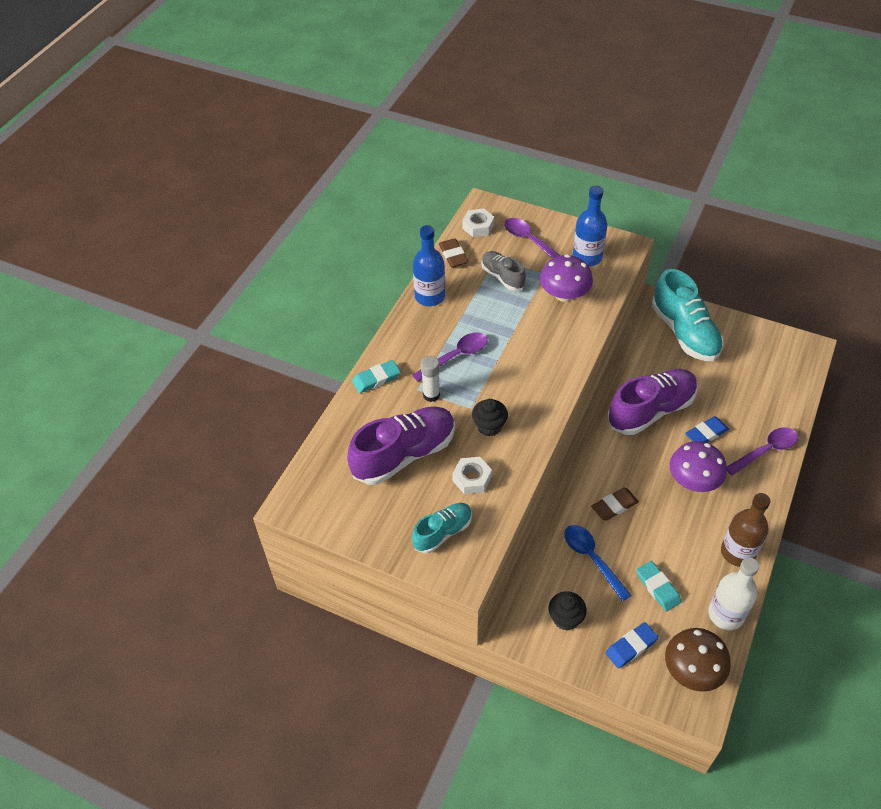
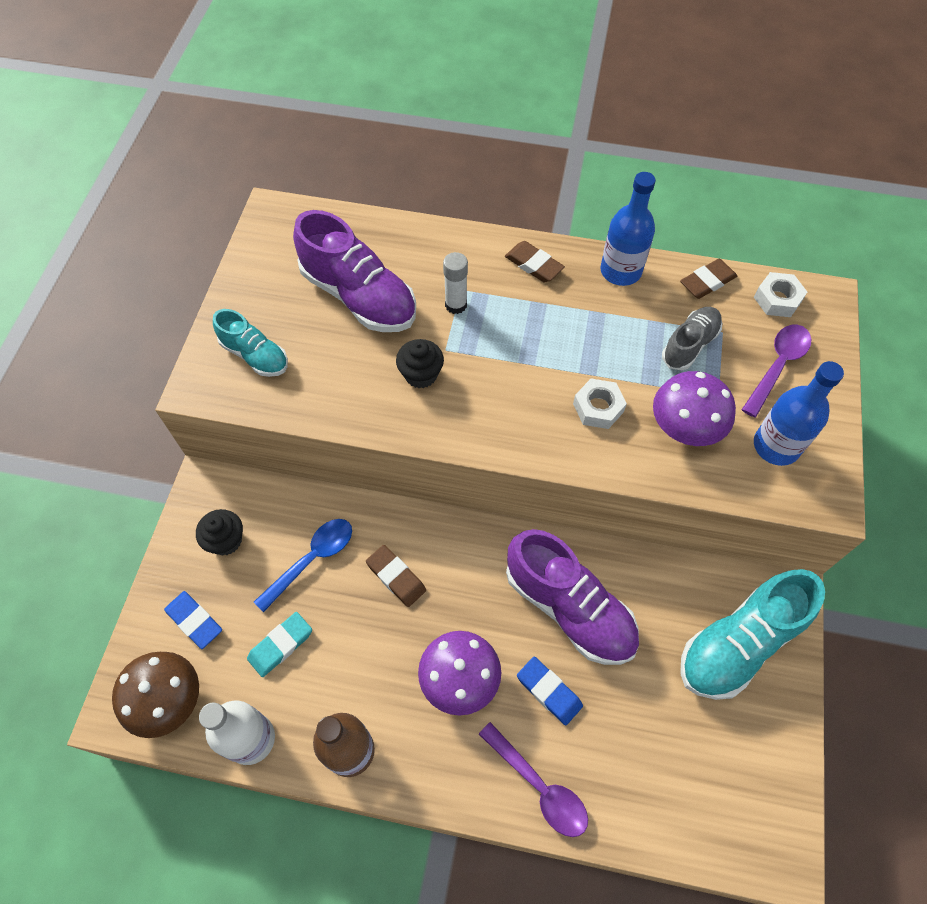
camera: 75 degrees right, 10 degrees up
(376, 379) = (466, 246): turquoise eraser -> none
(408, 342) = (534, 264): none -> brown eraser
(455, 357) = (525, 318): purple spoon -> none
(472, 478) = (336, 370): white nut -> white nut (598, 408)

